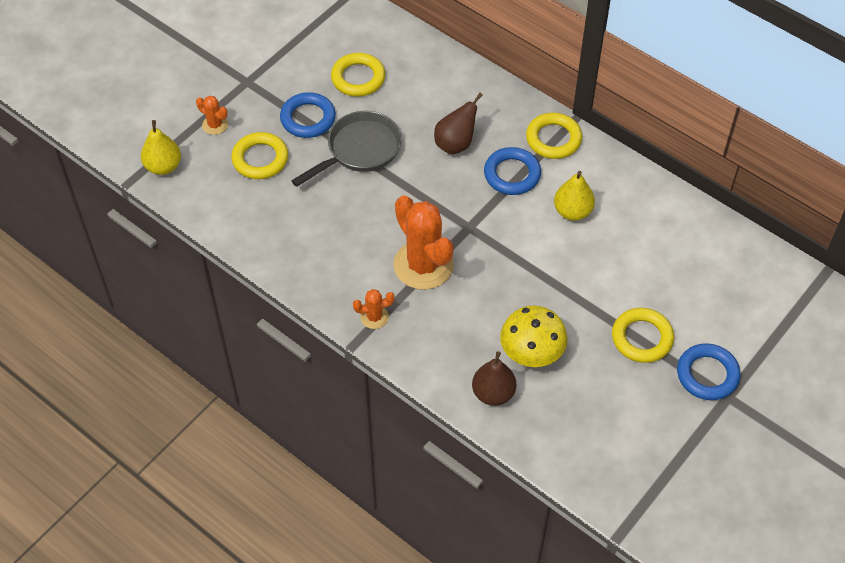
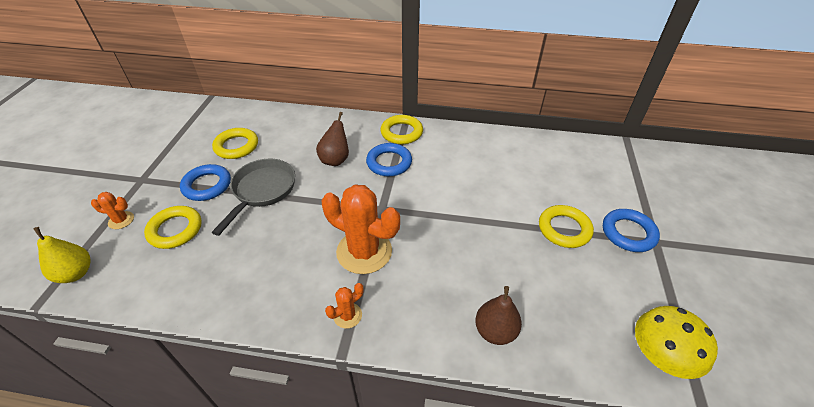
camera: 30 degrees left, 10 degrees down
(531, 351) = (497, 278): yellow mushroom -> yellow mushroom (661, 355)
(572, 211) = (447, 168): yellow pear -> none

